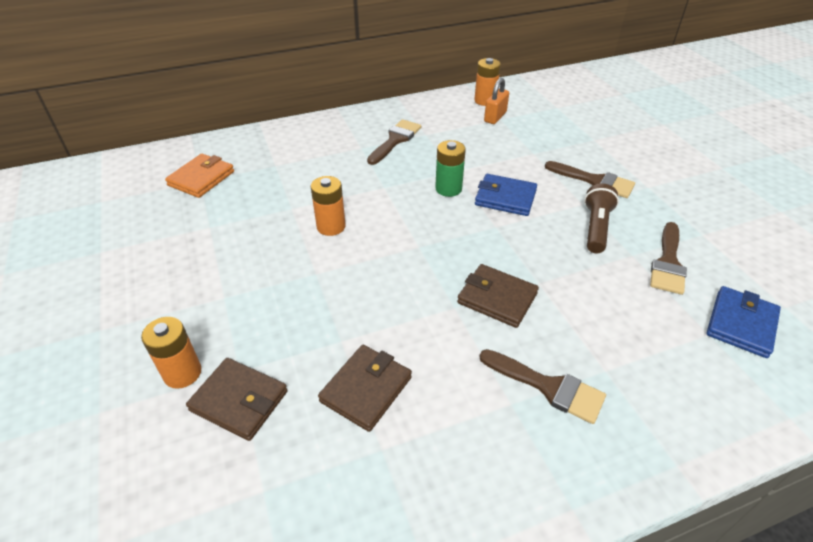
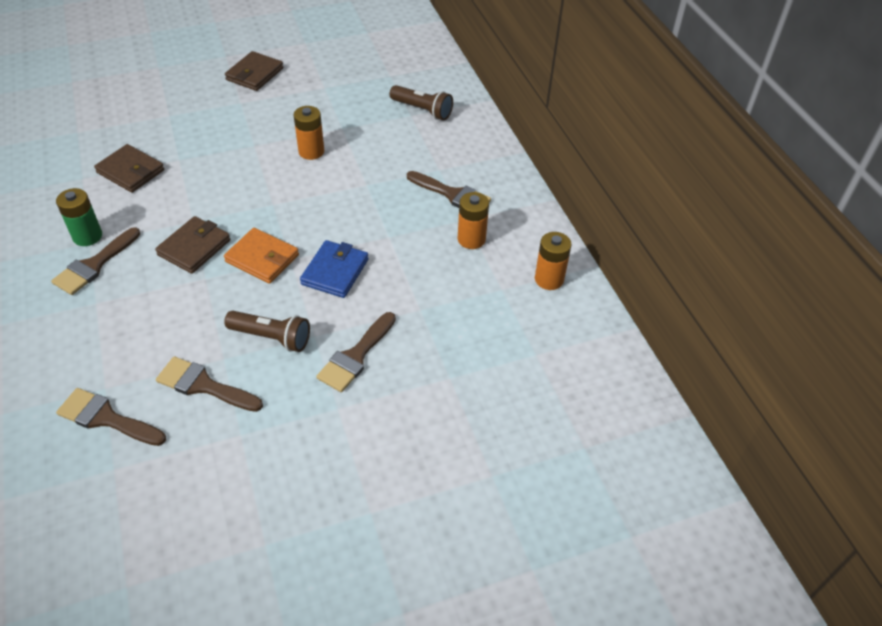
camera: 90 degrees right, 5 degrees up
(182, 373) = (175, 93): orange battery -> orange battery (471, 239)
(201, 178) = (393, 76): orange wallet -> orange wallet (262, 258)
(239, 401) = (144, 117): brown wallet -> brown wallet (254, 74)
(268, 158) = (422, 110): none -> brown flashlight
(448, 189) = (357, 230): green battery -> green battery (87, 236)
(495, 117) = (506, 284): orange padlock -> none
(741, 324) = (106, 418): blue wallet -> brown brush

